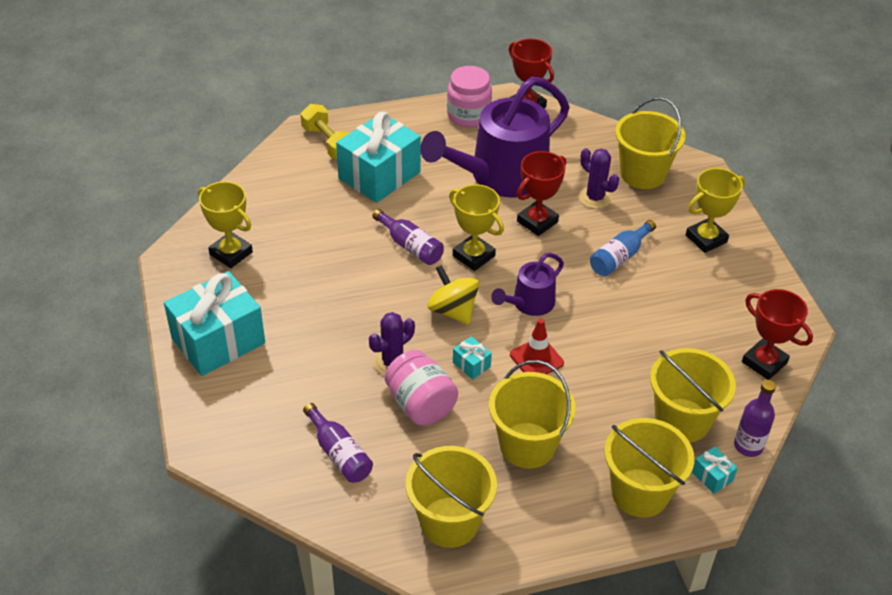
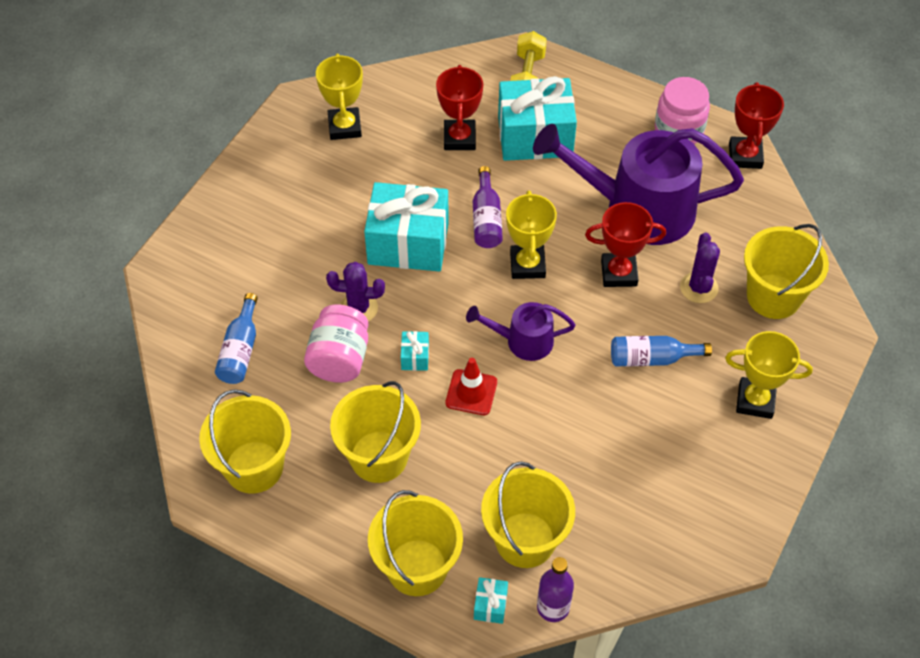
camera: 45 degrees right, 10 degrees up
(218, 341) = (257, 195): turquoise gift -> turquoise gift (408, 243)
(339, 453) = (240, 350): purple bottle -> blue bottle
(453, 310) = (454, 300): yellow spinning top -> none
(764, 362) = (661, 551): red trophy -> red trophy (459, 138)

